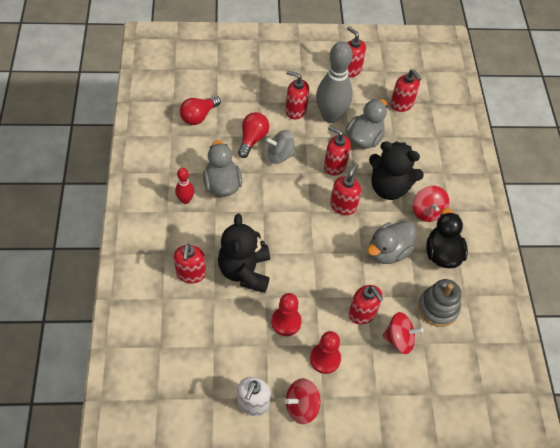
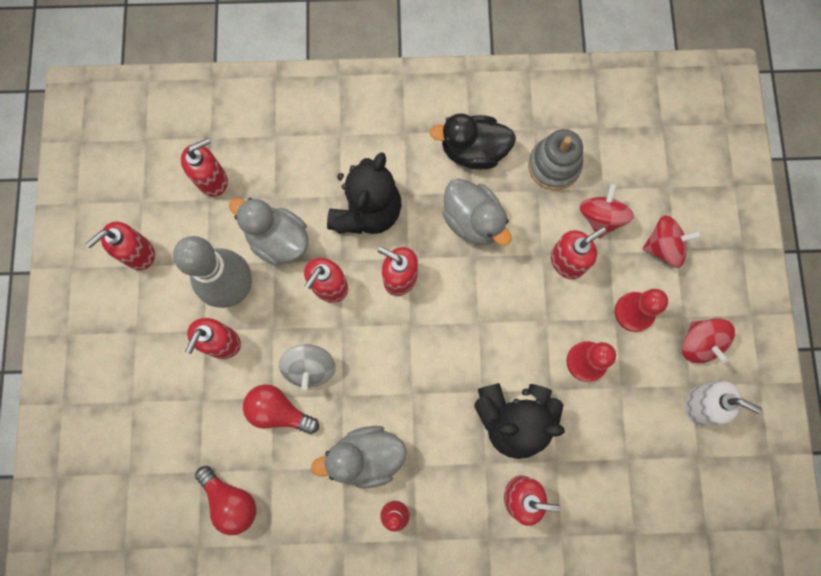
camera: 85 degrees left, 20 degrees up
(427, 211) = (406, 163): red spinning top -> red spinning top (663, 247)

